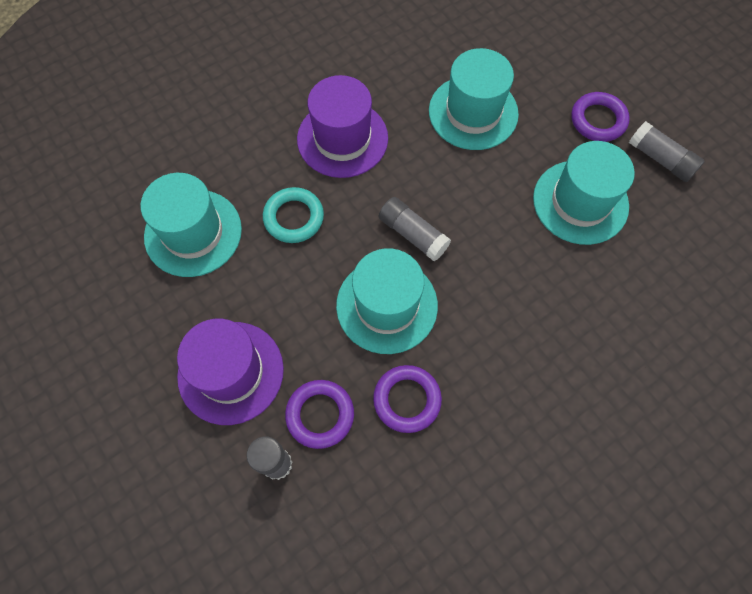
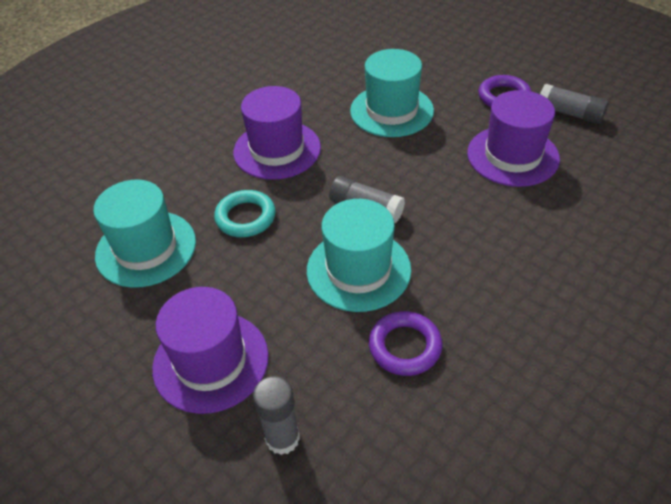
camera: 10 degrees left, 20 degrees down
(320, 415) = (317, 380): purple ring -> none
(580, 202) = (512, 156): turquoise hat -> purple hat

